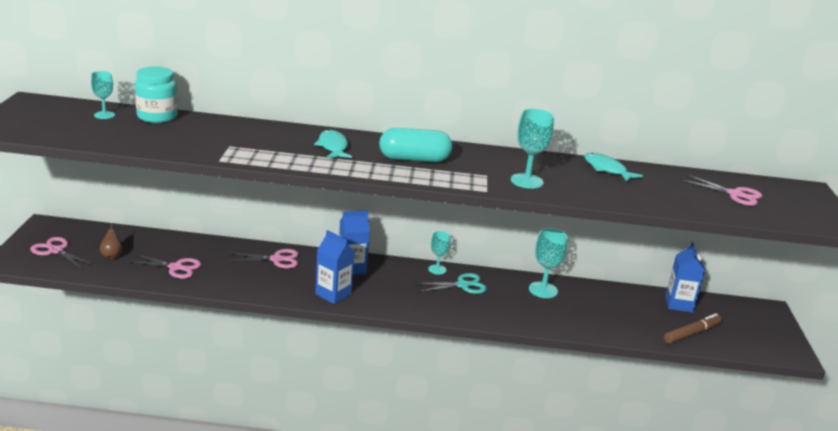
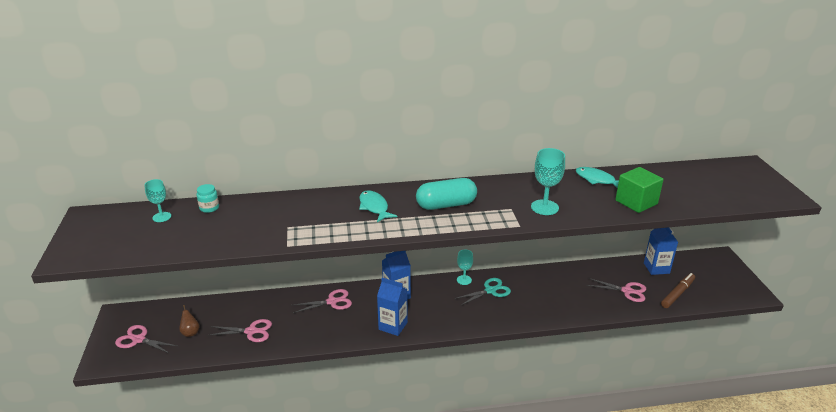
camera: 10 degrees left, 5 degrees up
(157, 117) = (209, 208): turquoise jar -> turquoise jar, size x0.55
(543, 290) = (552, 280): turquoise goblet -> none
(640, 196) = (636, 202): none -> green cube
(735, 194) = (702, 183): pink scissors -> pink scissors (627, 291)

